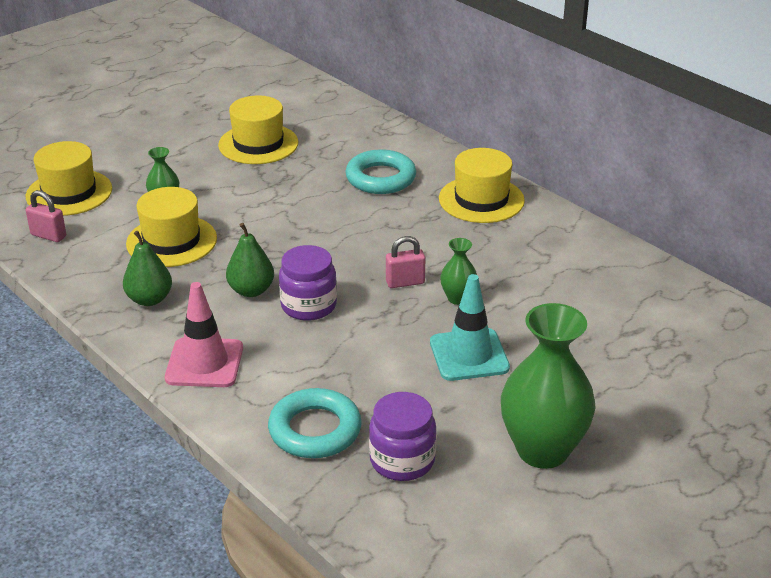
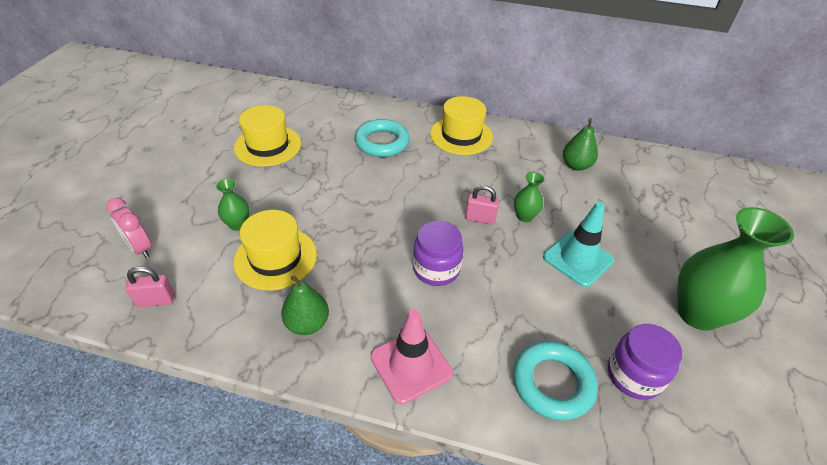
camera: 35 degrees left, 10 degrees up
(69, 193) = (140, 248): yellow hat -> pink clock
(251, 290) = (381, 275): green pear -> green pear (576, 165)
(405, 282) = (480, 218): pink padlock -> pink padlock turned 60 degrees clockwise

